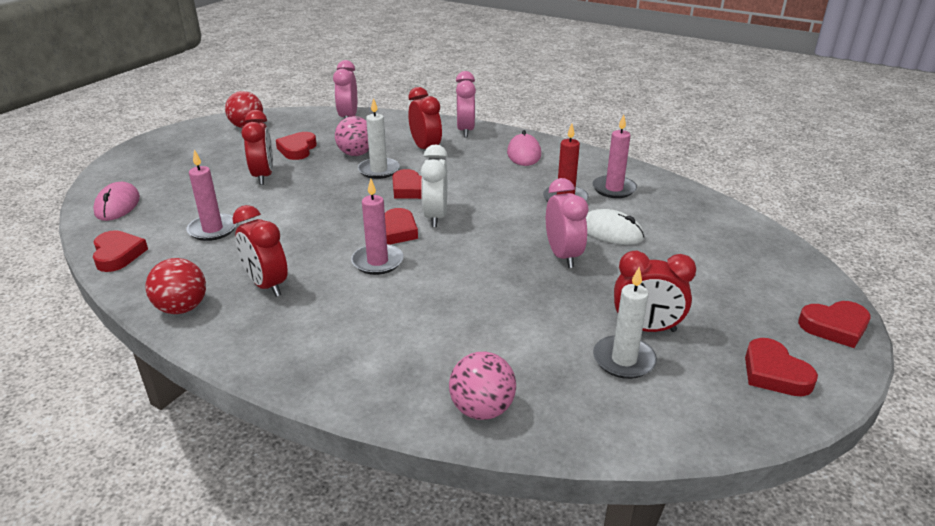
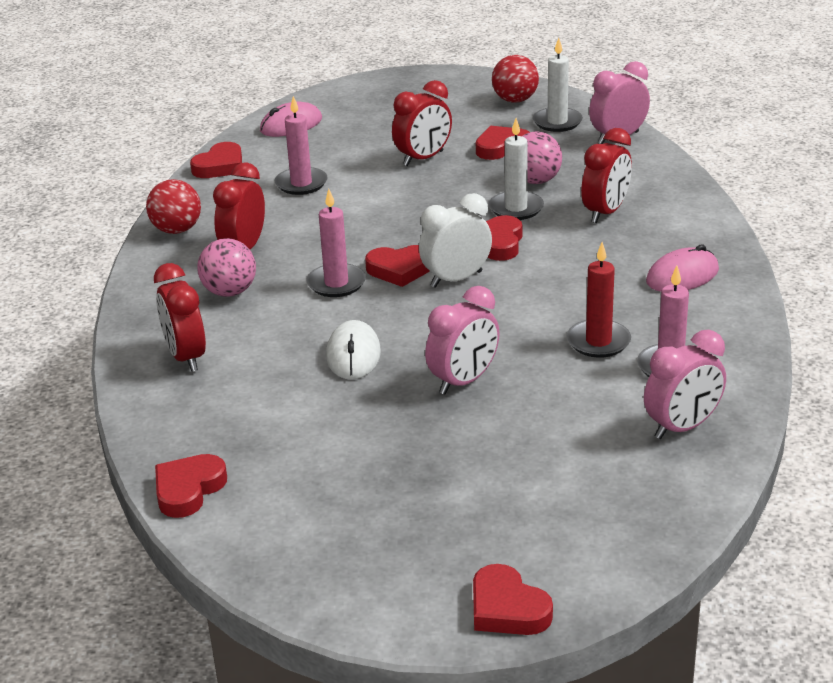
camera: 60 degrees right, 0 degrees up
(465, 131) = (691, 216): pink clock -> pink clock (682, 427)
(482, 409) = (168, 420): pink ball -> pink ball (229, 292)
(611, 232) = (554, 396): white mouse -> white mouse (353, 355)
(624, 360) = (306, 475): white candle -> white candle (557, 122)
(646, 328) = (374, 474): red clock -> red clock (186, 357)
(774, 373) = (369, 578): red heart -> red heart (188, 490)

